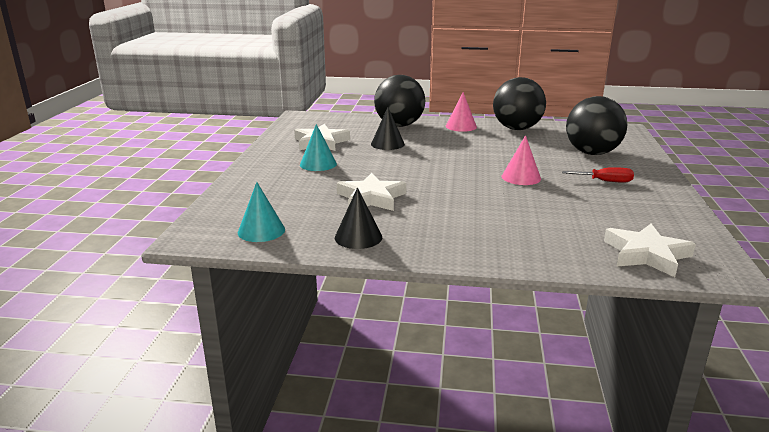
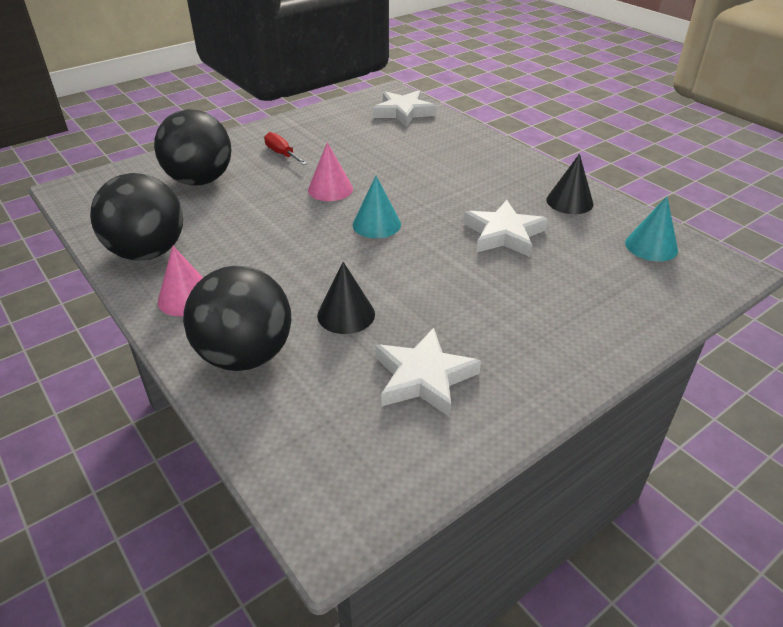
camera: 135 degrees left, 15 degrees up
(318, 164) = (491, 321): turquoise cone -> turquoise cone (376, 224)

